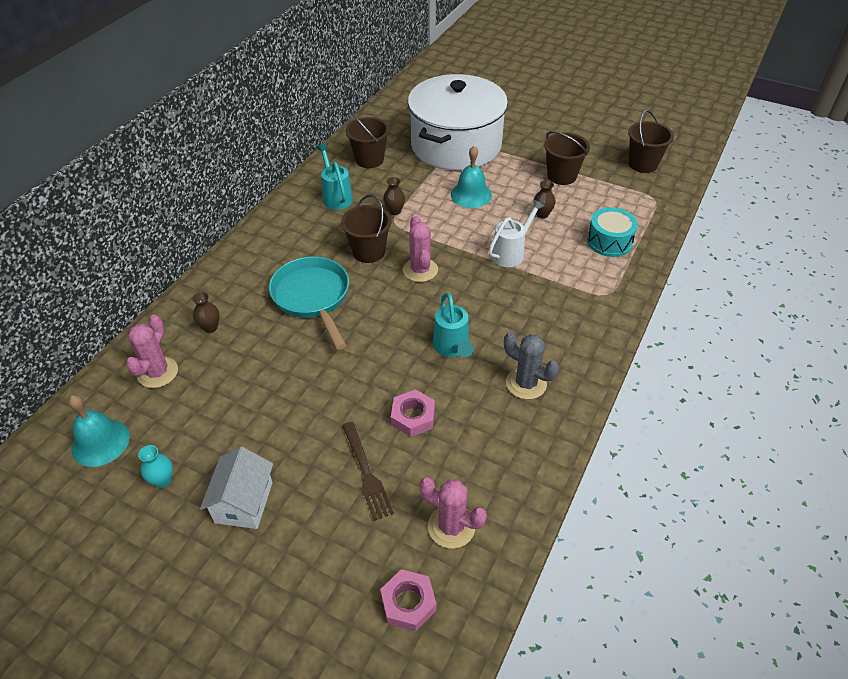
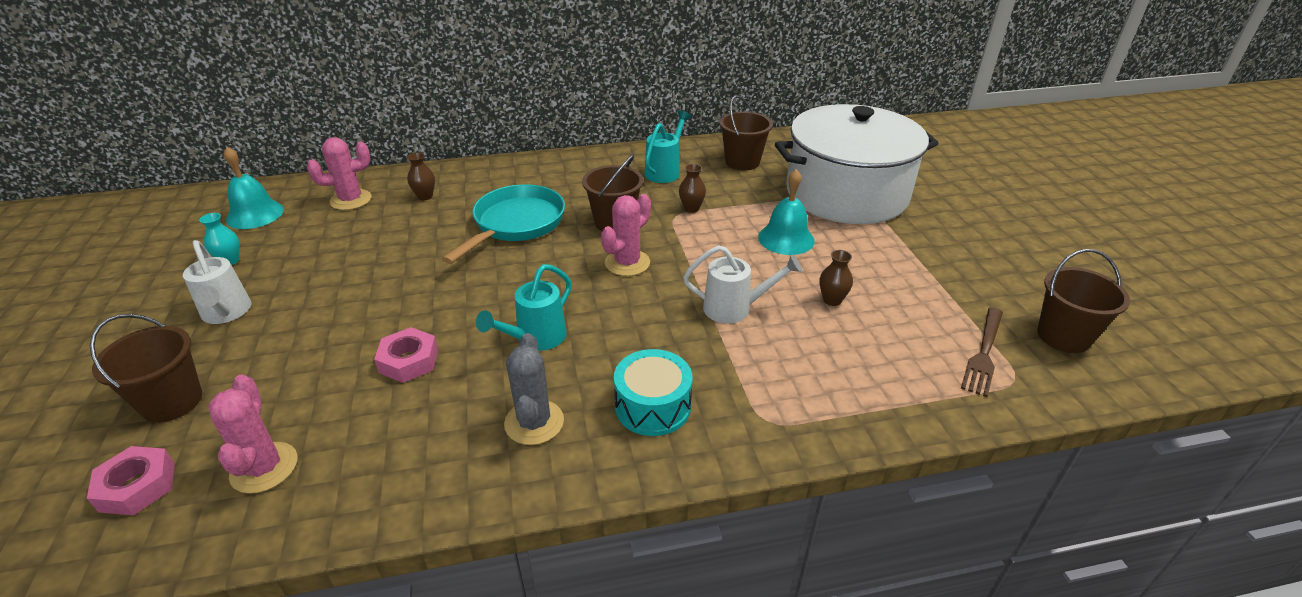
camera: 50 degrees right, 10 degrees down
(244, 502) = (226, 313): white house -> white watering can
(367, 473) = (307, 368): brown fork -> brown fork (984, 353)
(561, 176) = (921, 282): brown bucket -> brown bucket (172, 402)
(609, 241) = (867, 377): turquoise drum -> turquoise drum (653, 406)

